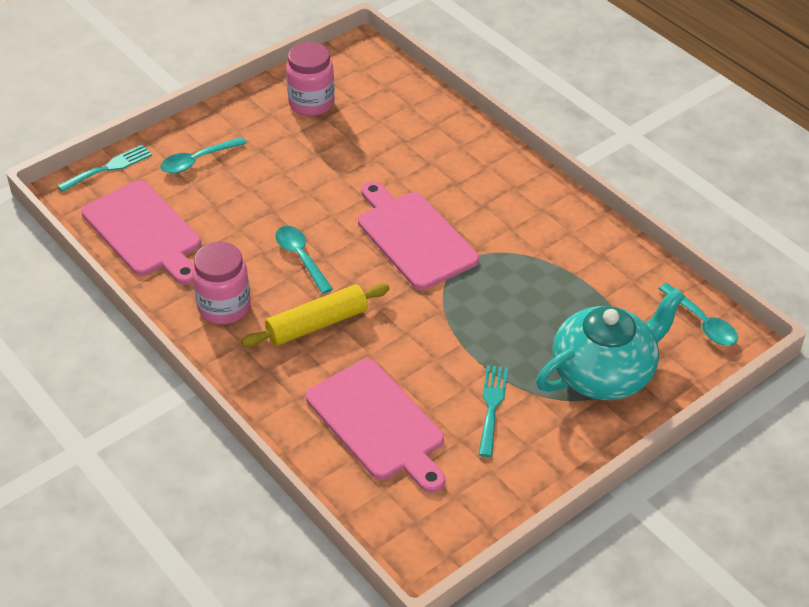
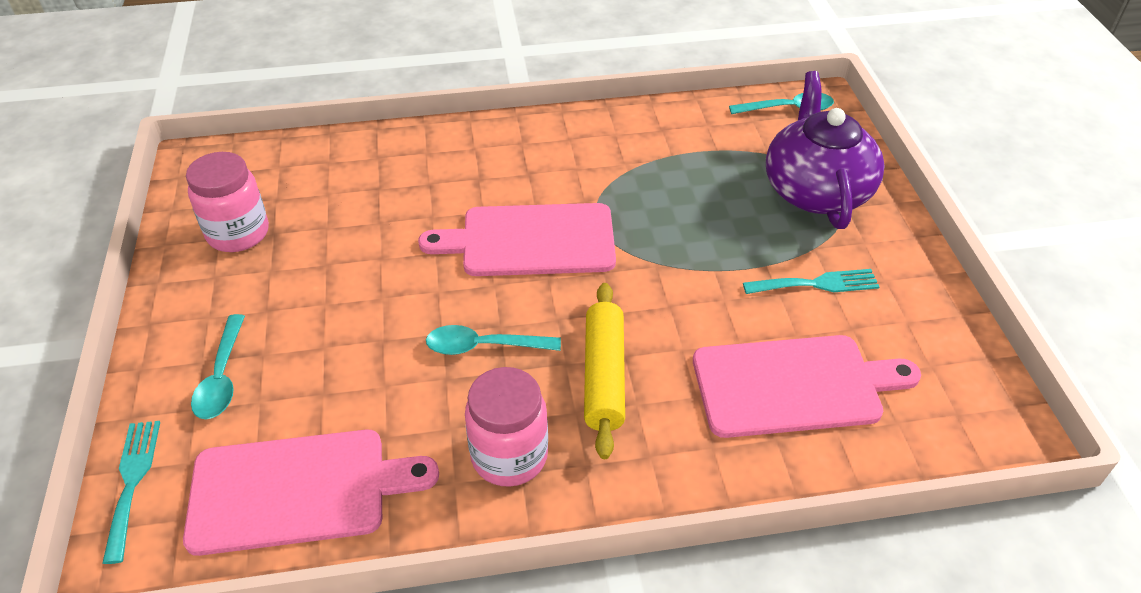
camera: 60 degrees left, 0 degrees up
(492, 406) = (816, 284): turquoise fork -> turquoise fork turned 135 degrees clockwise
(604, 373) = (816, 190): turquoise teapot -> purple teapot

